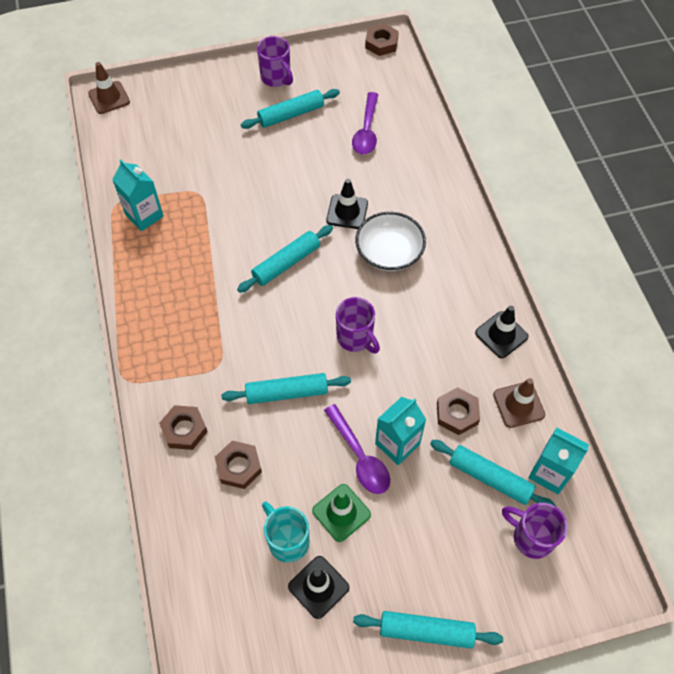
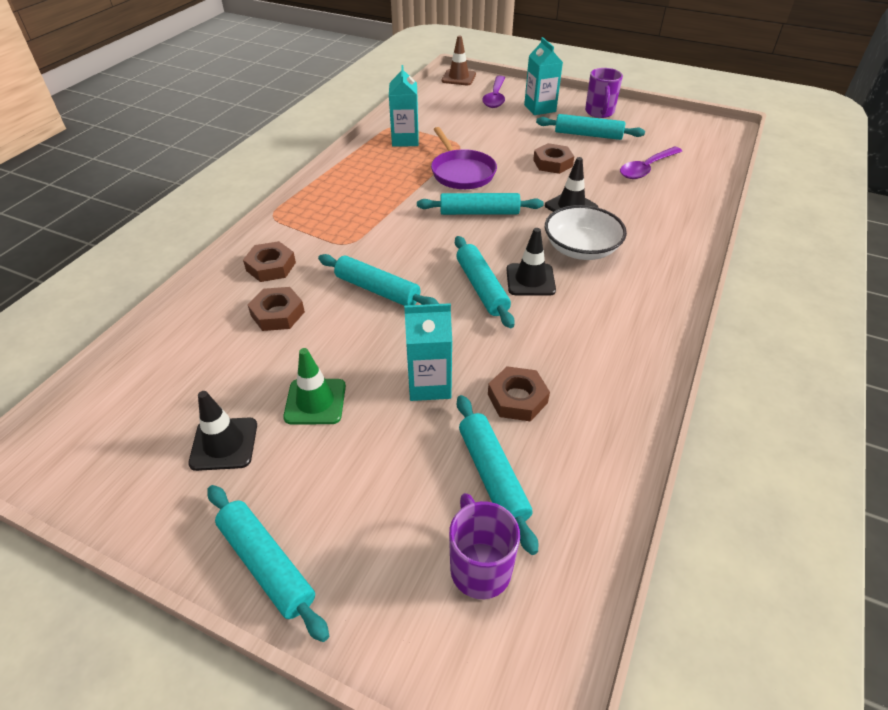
camera: 40 degrees right, 15 degrees down
(231, 226) = (461, 172): none -> purple pan
(287, 540) = (246, 390): turquoise mug -> none
(355, 338) = (481, 288): purple mug -> turquoise rolling pin
(359, 456) = (383, 371): purple spoon -> purple spoon (495, 97)
(381, 43) = (719, 126): brown nut -> brown nut (552, 163)
(501, 335) = (636, 365): black traffic cone -> black traffic cone (530, 280)
(518, 405) = (595, 433): brown traffic cone -> none
(549, 473) = (568, 520): turquoise carton -> turquoise carton (540, 108)

